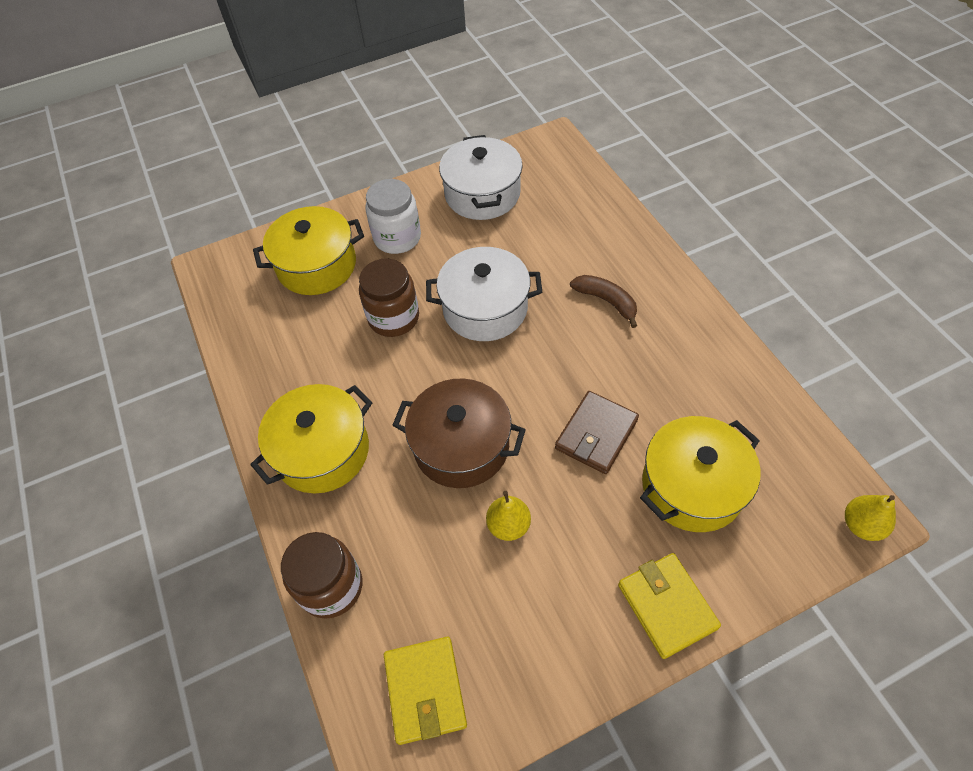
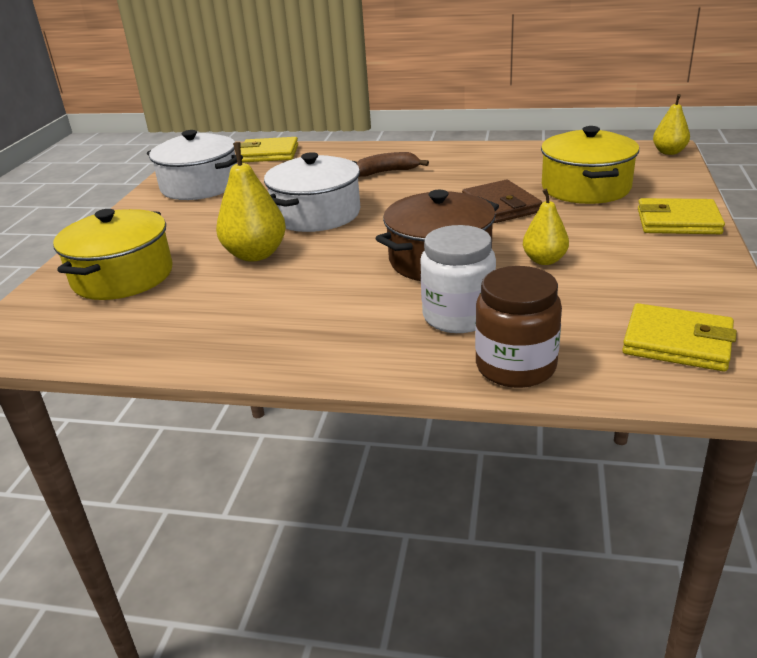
camera: 55 degrees left, 25 degrees down
(322, 451) = (349, 330): yellow pot -> none
(393, 318) = (255, 254): brown jar -> yellow pear
(397, 238) = (171, 230): white jar -> white jar (458, 316)
(579, 189) = (269, 154): none -> yellow wallet

